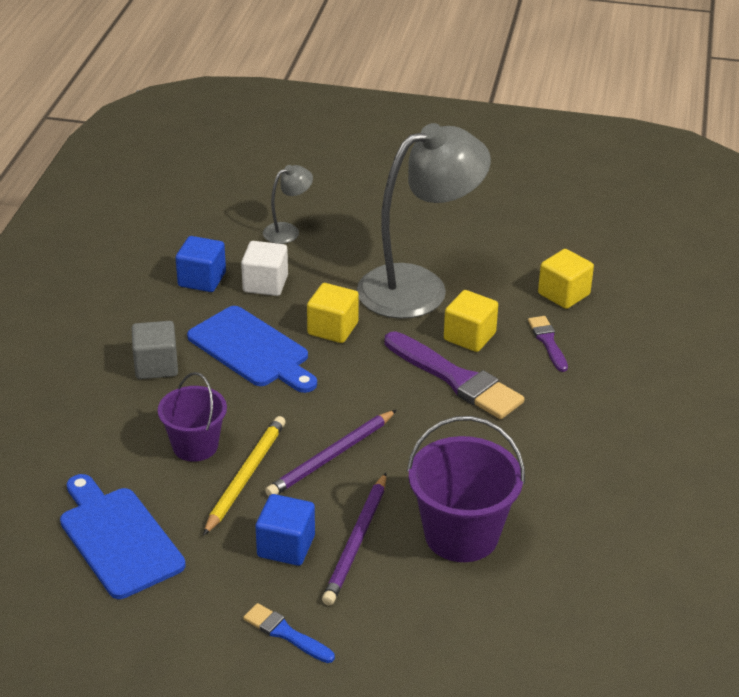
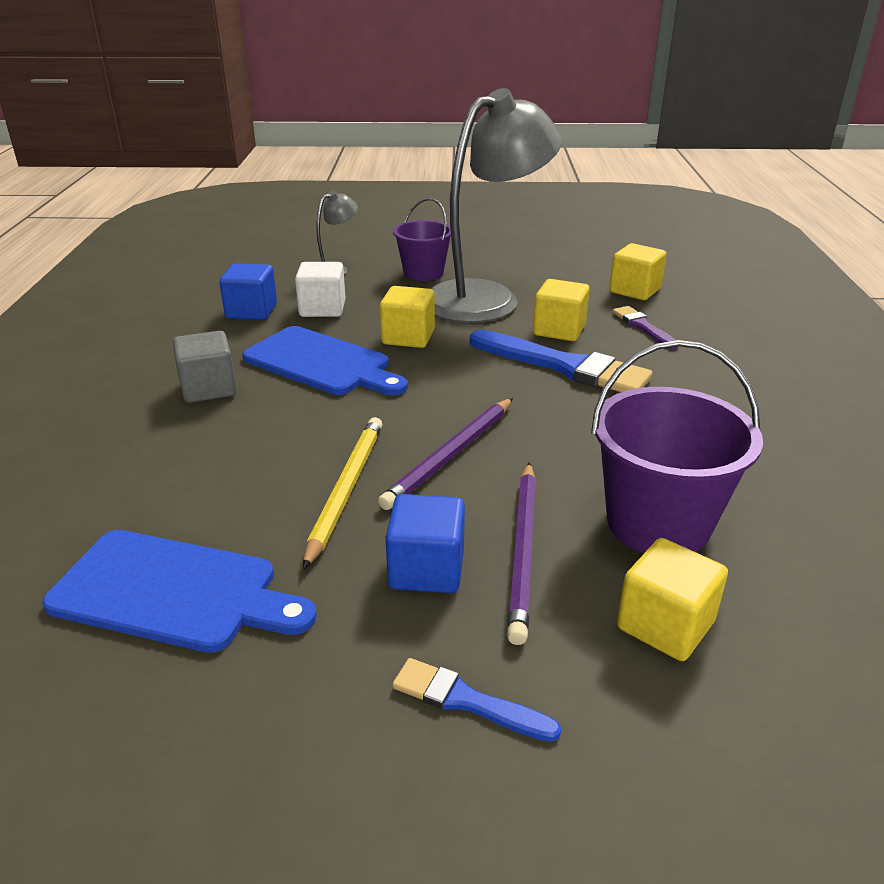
camera: 10 degrees left, 5 degrees down
(118, 538) = (173, 592): blue cutting board -> blue cutting board turned 150 degrees clockwise
(195, 446) = (271, 463): purple bucket -> purple bucket (423, 273)
(428, 607) = (665, 625): none -> yellow cube
(456, 379) = (564, 366): purple brush -> blue brush

